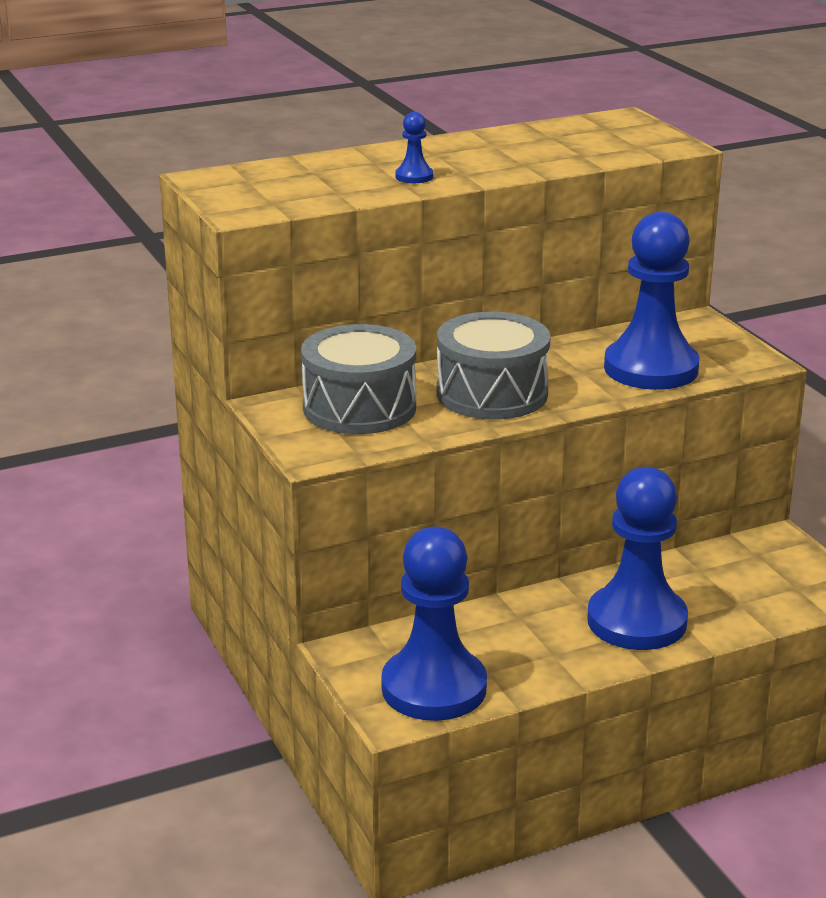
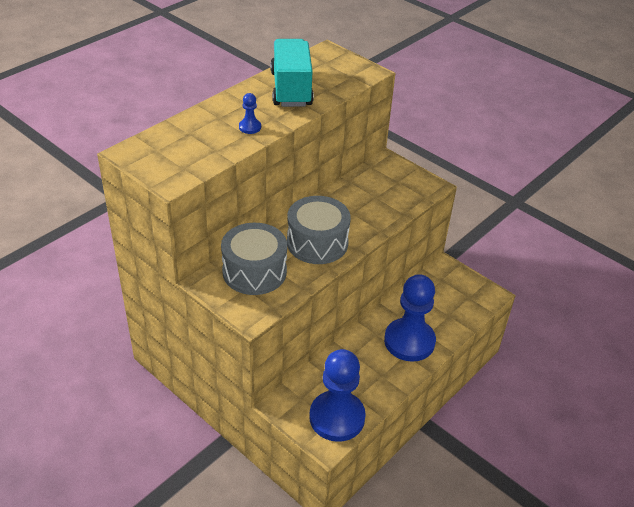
camera: 25 degrees left, 15 degrees up
(520, 148) = (291, 89): none -> turquoise truck
(651, 368) = (385, 203): blue pawn -> none

